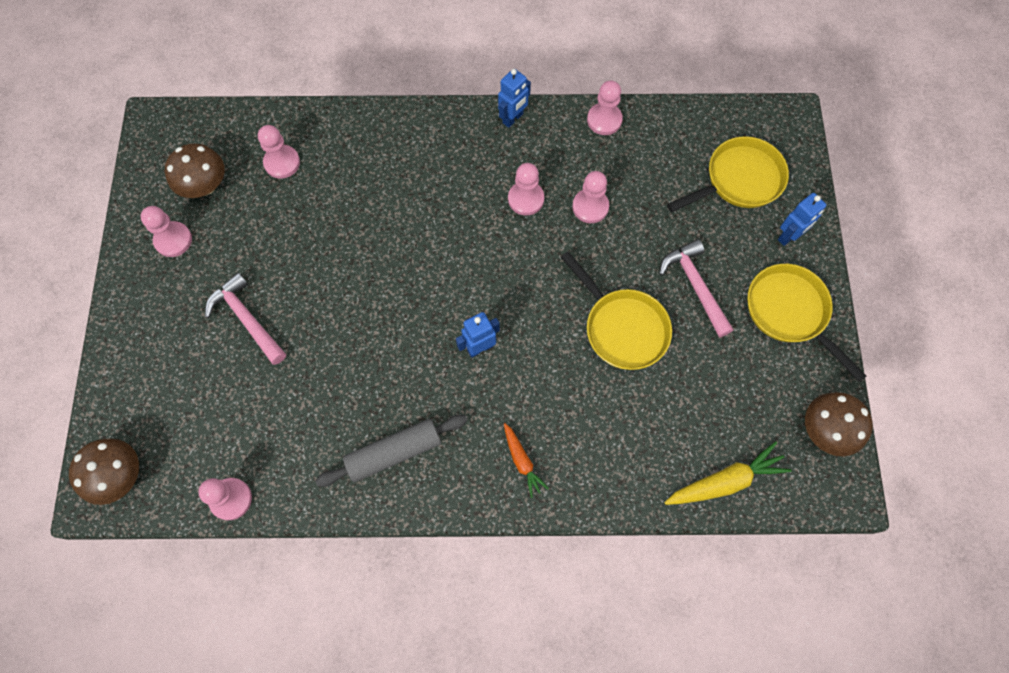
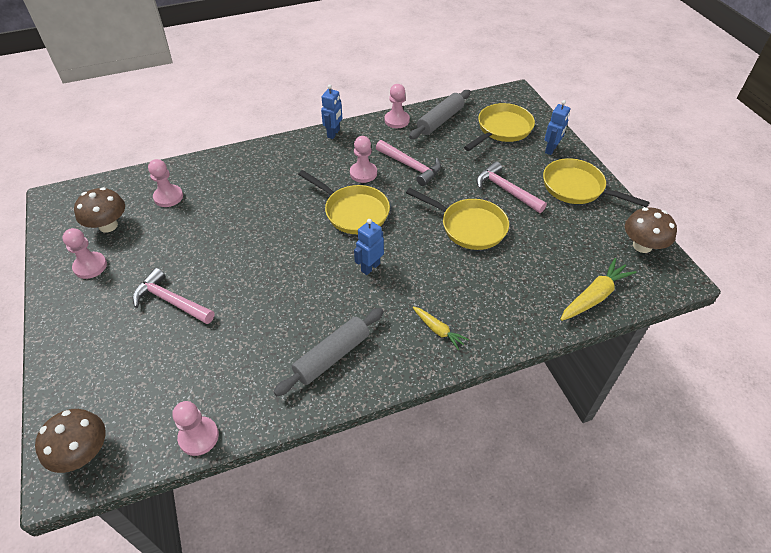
camera: 20 degrees left, 20 degrees down
(490, 258) = (353, 212): none -> yellow pan
(522, 461) = (438, 330): orange carrot -> yellow carrot
(590, 207) = (411, 166): pink pawn -> pink hammer
(662, 138) = (440, 120): none -> grey rolling pin

